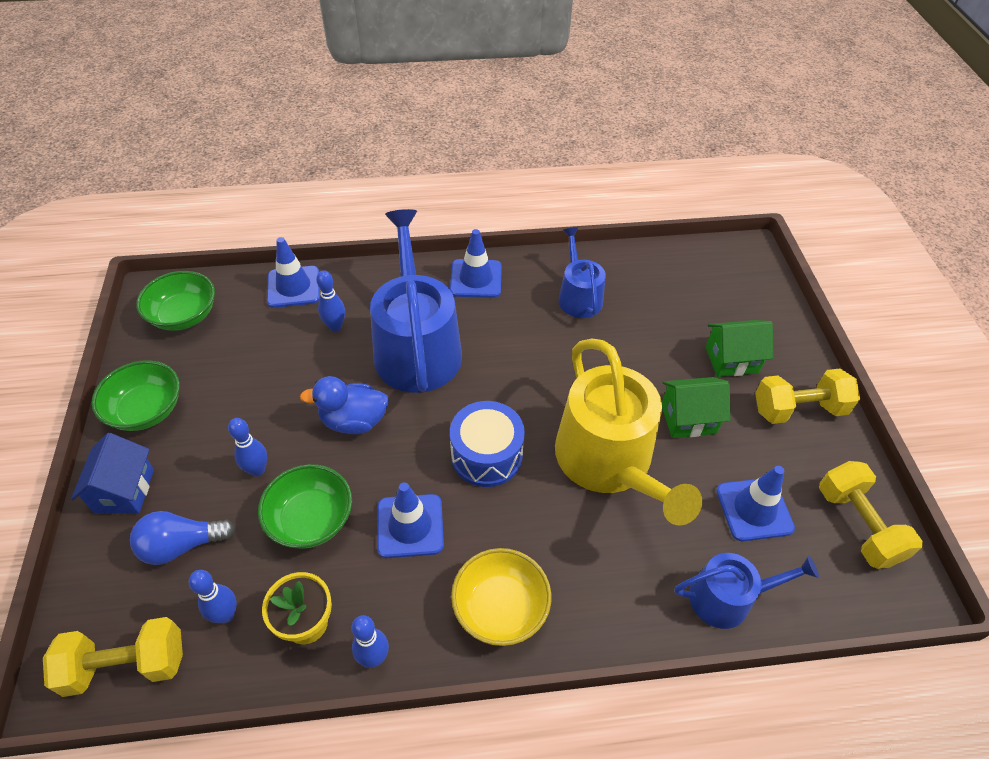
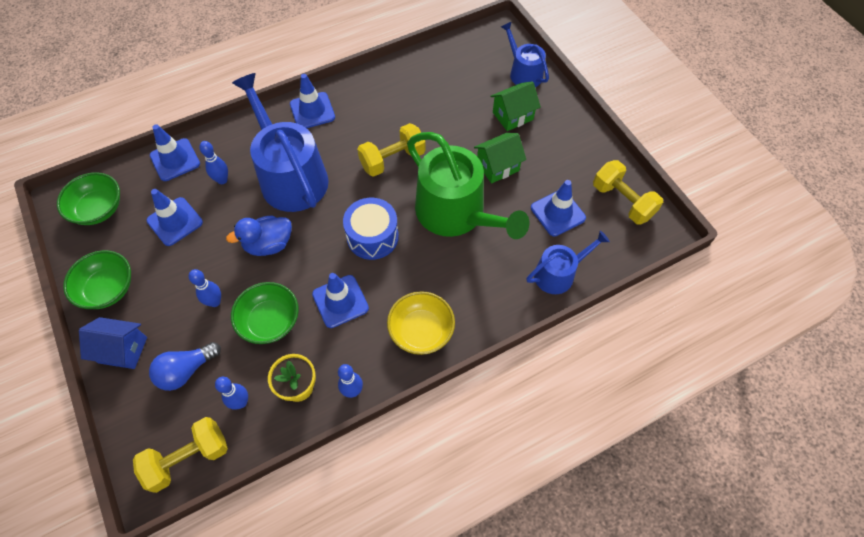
camera: 20 degrees left, 10 degrees up
(124, 490) = (123, 350): blue house -> blue house turned 60 degrees counterclockwise
(259, 357) = (175, 221): none -> blue traffic cone
(578, 296) = (392, 101): blue watering can -> blue watering can (523, 73)
(609, 462) = (456, 213): yellow watering can -> green watering can
(798, 409) = (566, 137): yellow dumbbell -> yellow dumbbell (392, 160)

